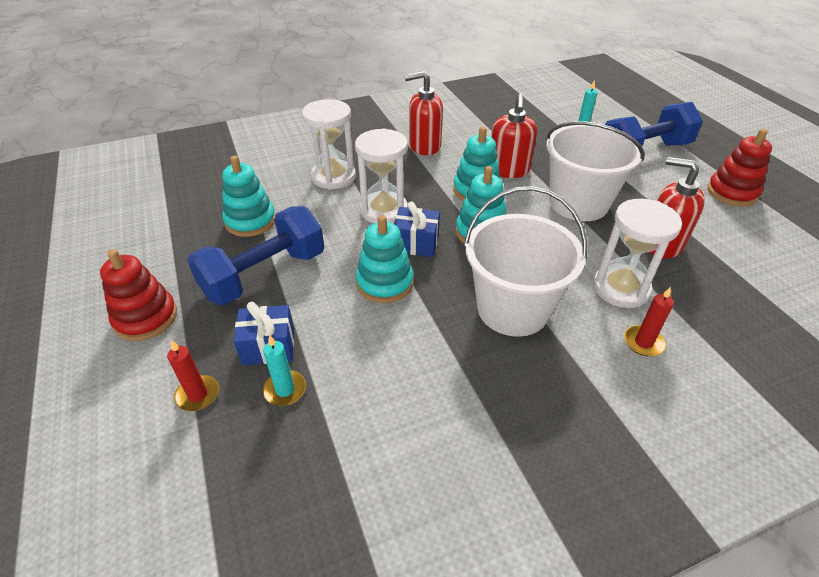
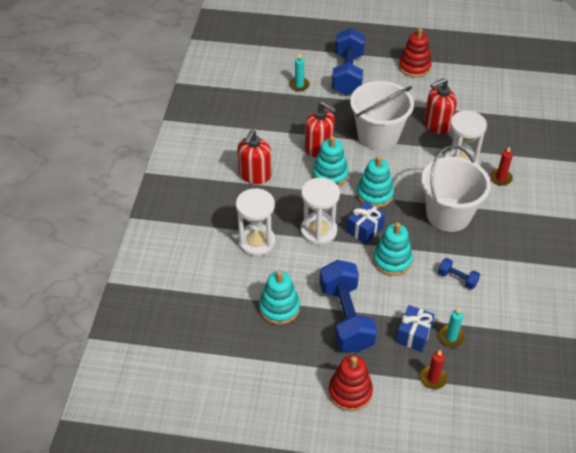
camera: 60 degrees left, 5 degrees up
(401, 359) = (457, 279): none -> blue dumbbell

